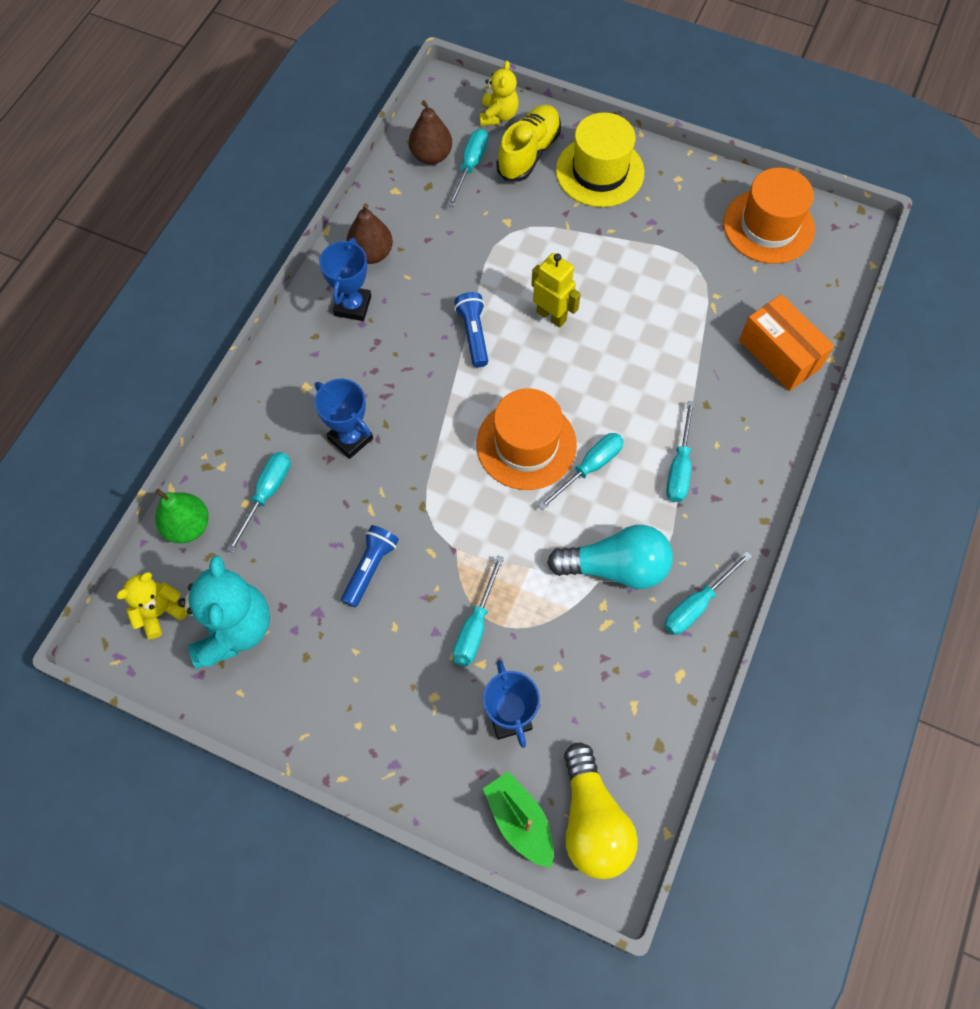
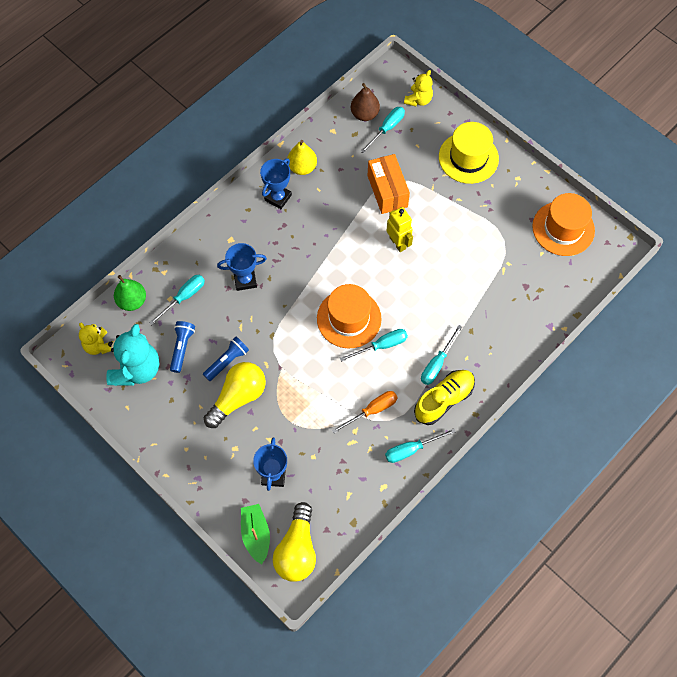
camera: 20 degrees right, 0 degrees up
(160, 612) = (99, 346): yellow teddy bear -> yellow teddy bear turned 105 degrees counterclockwise
(350, 438) = (245, 280): blue trophy -> blue trophy turned 75 degrees counterclockwise
(371, 253) = (302, 167): brown pear -> yellow pear
(408, 617) = (238, 397): none -> yellow light bulb
(474, 334) = (345, 239): blue flashlight -> blue flashlight (182, 348)
(475, 626) = (274, 416): turquoise screwdriver -> none
(529, 153) = (427, 131): yellow shoe -> yellow shoe (444, 400)
(616, 567) = (372, 410): turquoise light bulb -> orange screwdriver
(779, 354) = (532, 314): orange box -> orange box (387, 191)

